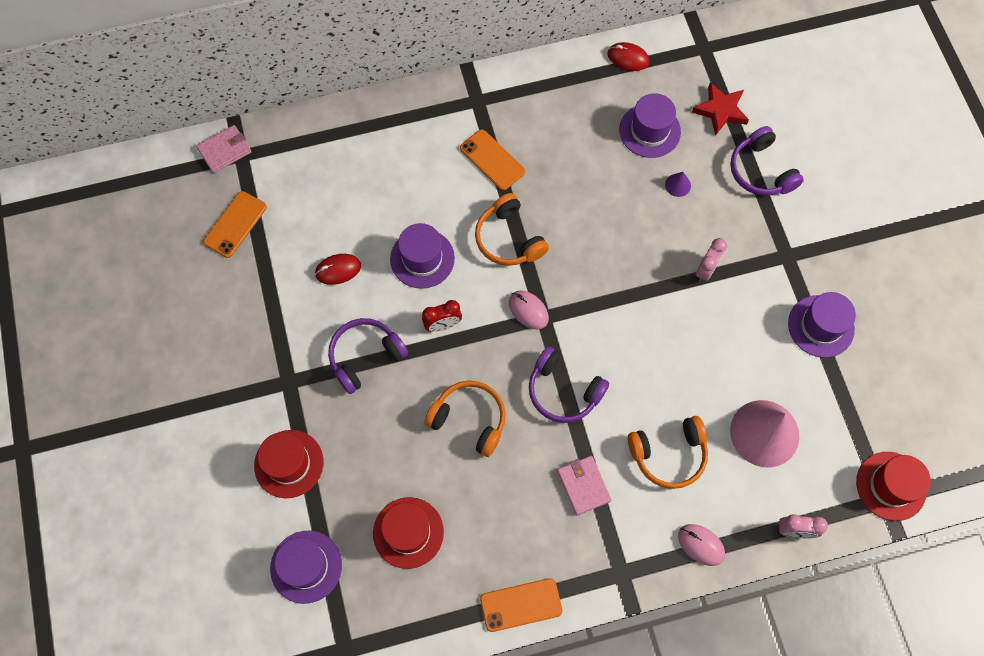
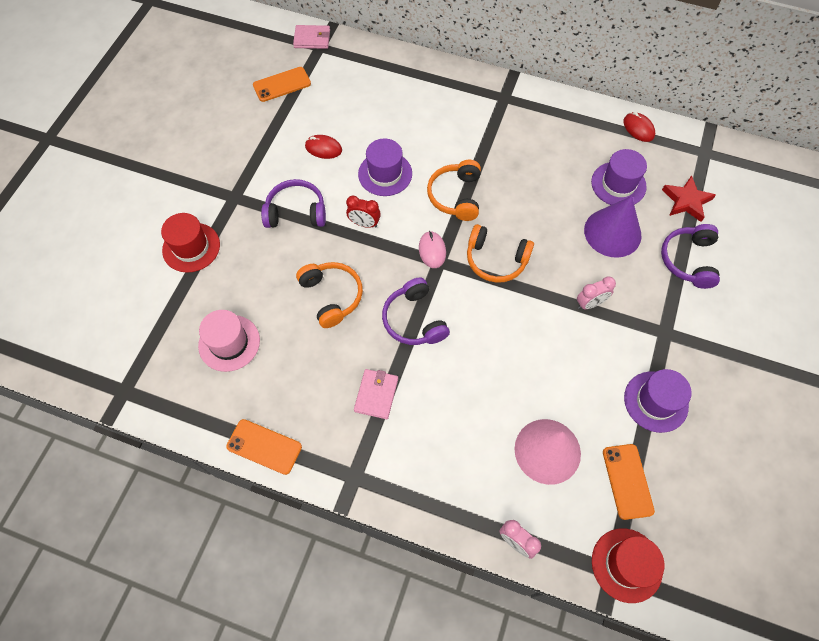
camera: 35 degrees right, 5 degrees down
(306, 566) = (146, 319): purple hat -> none
(408, 532) = (229, 343): red hat -> pink hat
(492, 160) = (484, 140): orange phone -> orange phone (627, 481)
(668, 455) = (458, 416): orange headphones -> orange headphones (496, 260)
(678, 185) = (612, 232): purple cone -> purple cone, size x2.44
(701, 545) = (431, 499): pink mouse -> none

